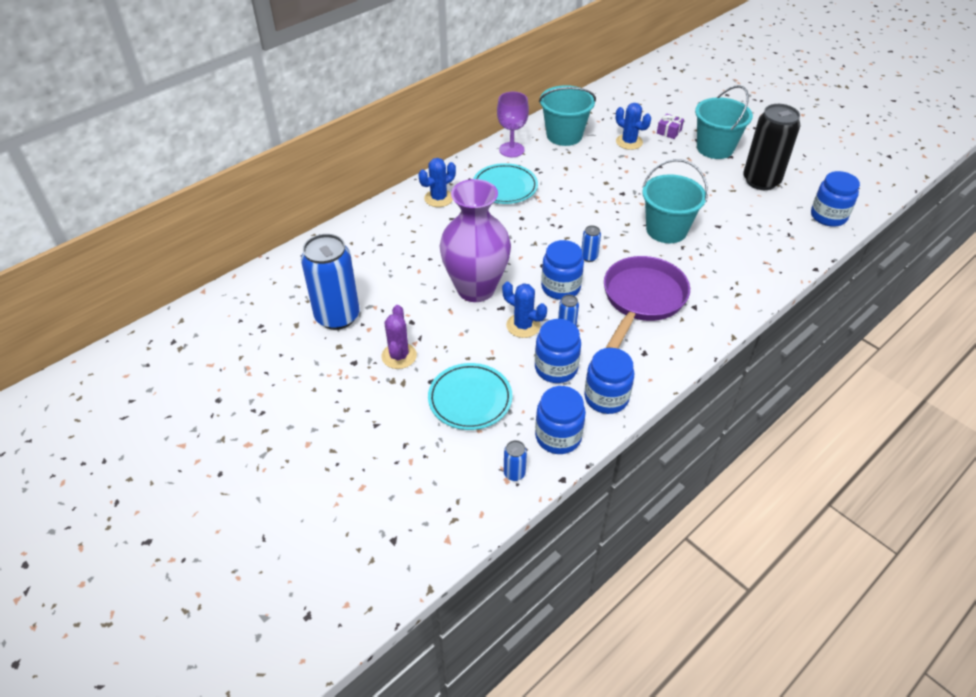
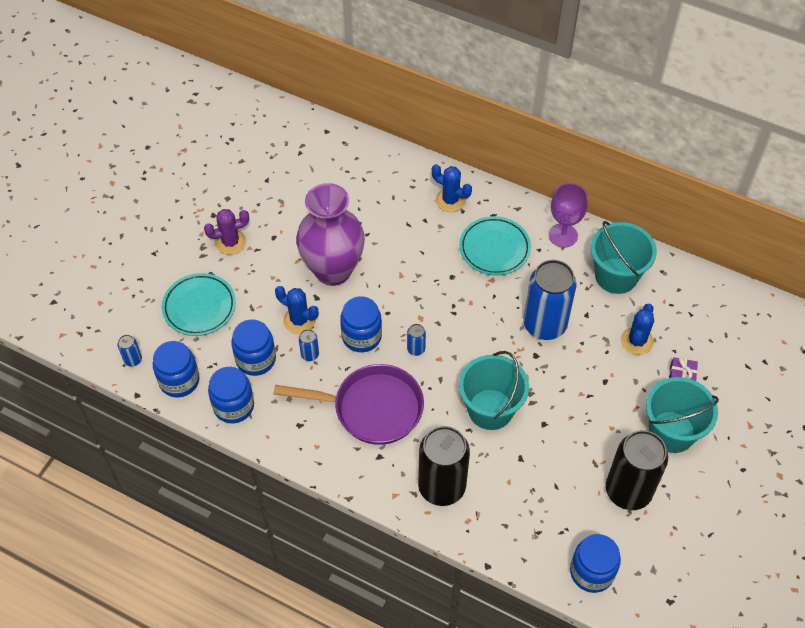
camera: 70 degrees right, 10 degrees up
(337, 316) = (260, 184): blue can -> blue can (544, 325)
(523, 325) = (299, 320): blue cactus -> blue cactus turned 75 degrees counterclockwise
(735, 276) = (441, 487): none -> black can

